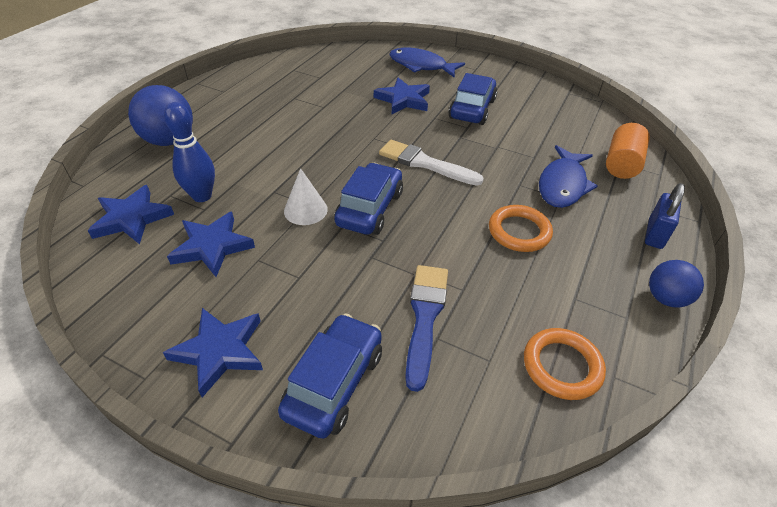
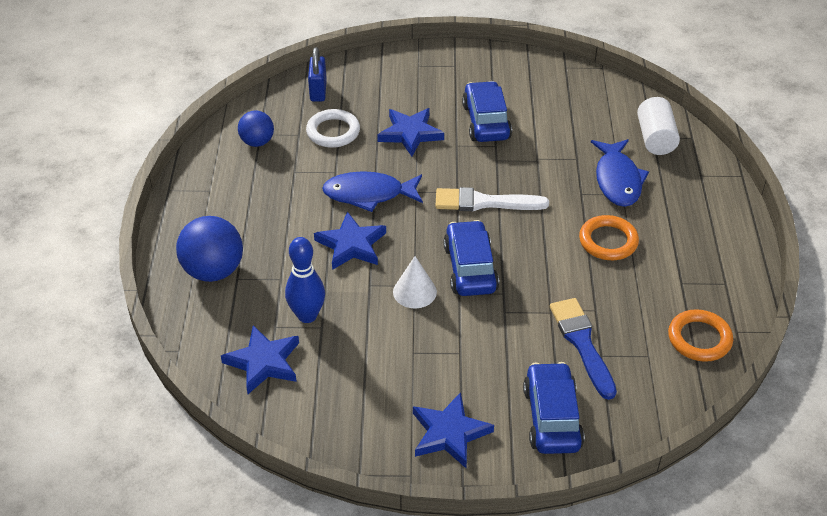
camera: 25 degrees left, 0 degrees up
(212, 246) = (363, 357): blue star -> blue star (351, 245)
(346, 82) = (333, 132): none -> white ring
(421, 66) = (395, 81): blue fish -> blue fish (368, 194)
(622, 164) = (655, 138): orange cylinder -> white cylinder
(655, 234) = (714, 202): blue padlock -> blue padlock (318, 91)
(665, 298) = (745, 256): blue ball -> blue ball (257, 142)

